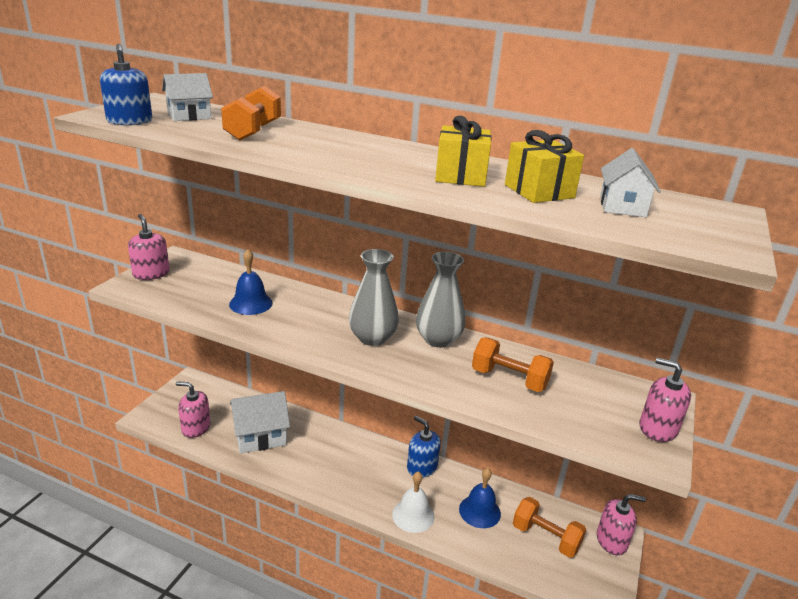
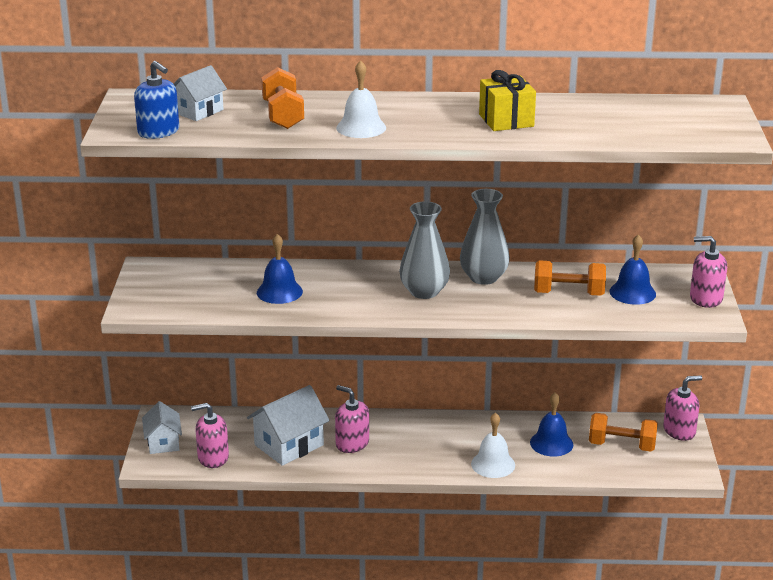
camera: 20 degrees left, 0 degrees up
(151, 274) = (144, 290): pink soap dispenser -> pink soap dispenser (352, 443)
(307, 153) = (361, 127): none -> white bell
(422, 467) = (473, 424): blue soap dispenser -> none
(539, 191) = (577, 120): yellow gift -> none
(578, 397) = (632, 292): none -> blue bell
(622, 206) = (646, 119): white house -> white house (163, 442)

